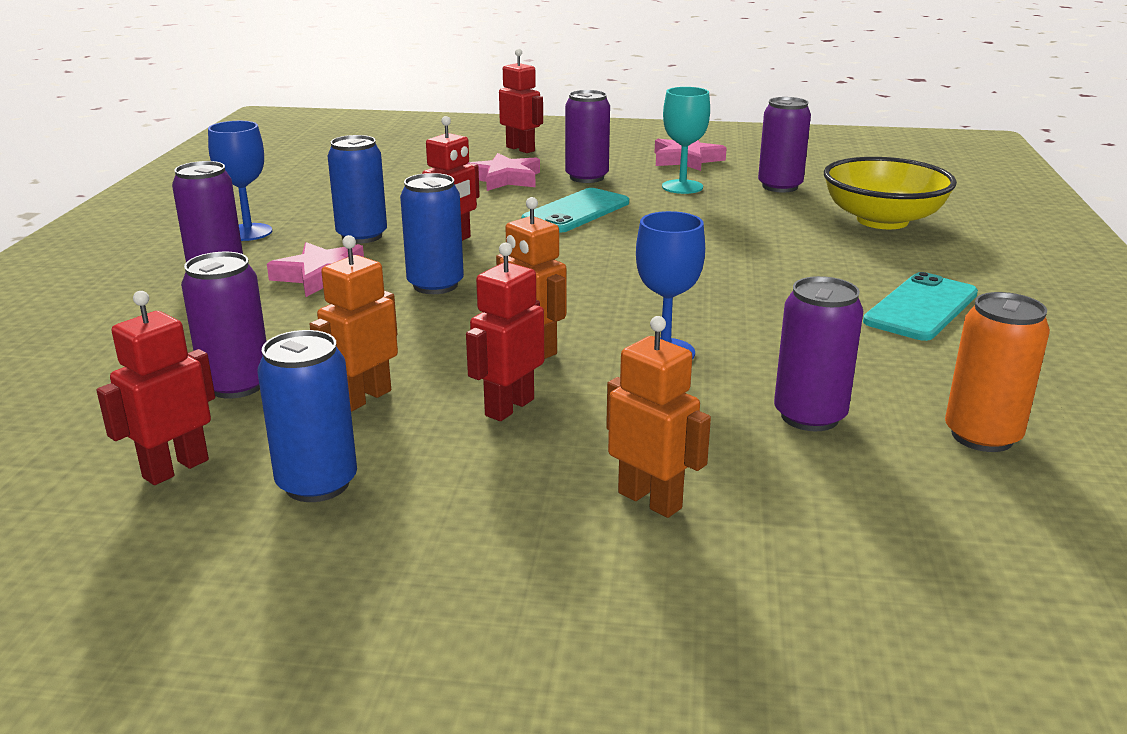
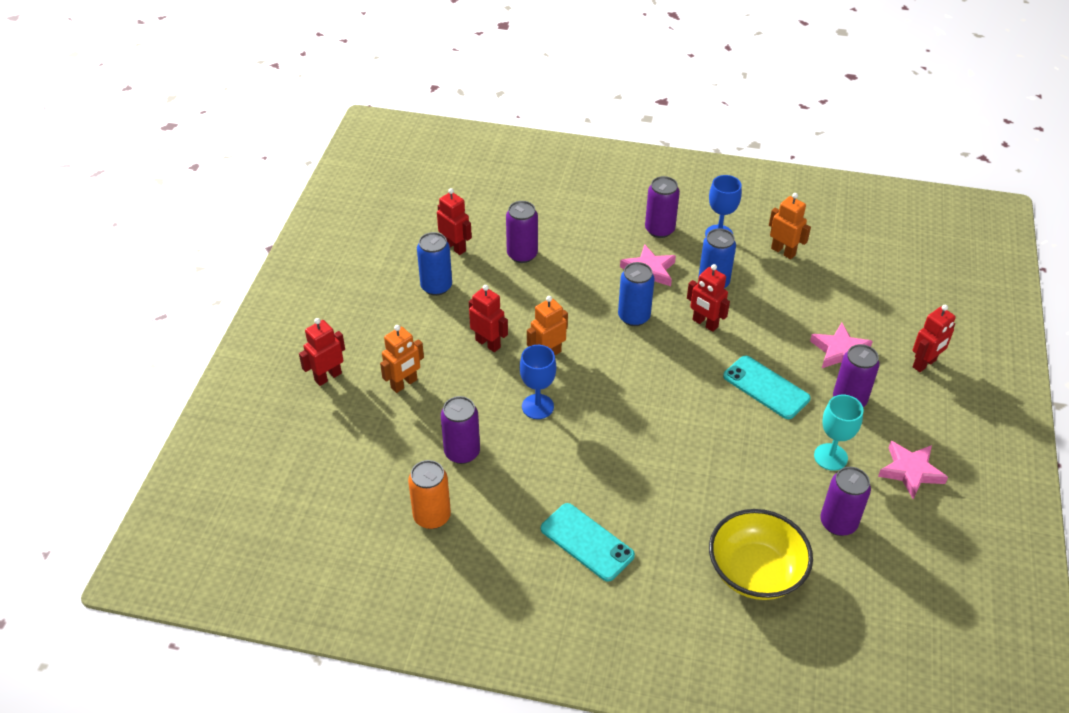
camera: 95 degrees right, 20 degrees up
(364, 398) = (504, 295): orange robot -> orange robot (783, 251)
(659, 629) = (328, 377): none -> red robot

